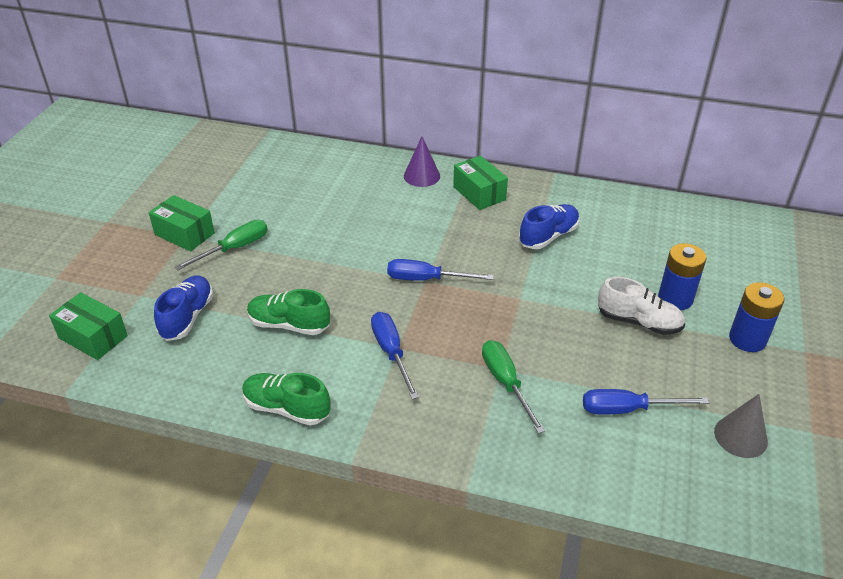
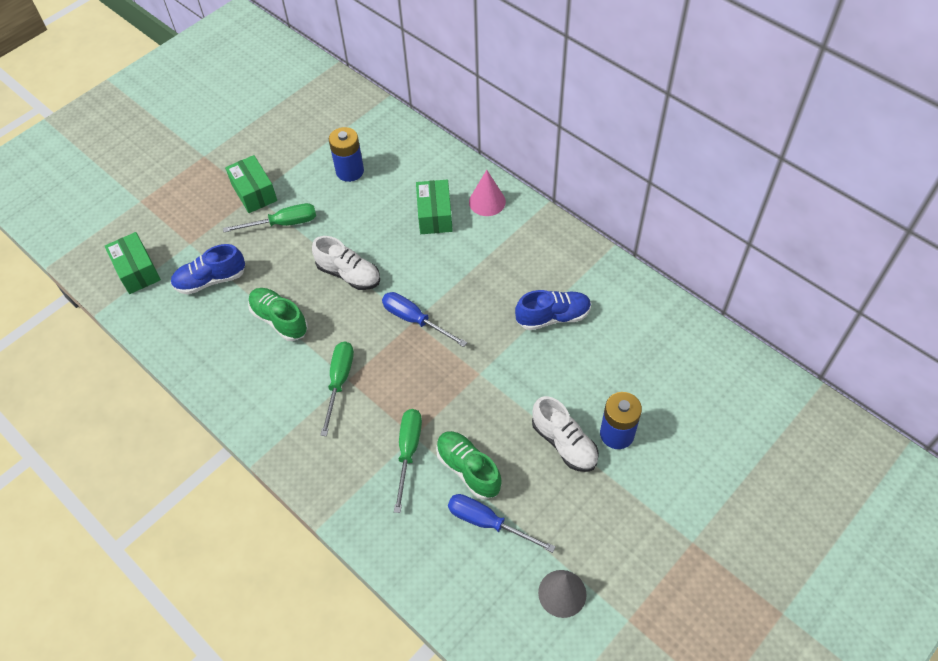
camera: 30 degrees right, 15 degrees up
(187, 317) = (211, 280): blue shoe -> blue shoe turned 150 degrees counterclockwise
(287, 408) = (232, 398): green shoe -> green shoe (468, 469)
(333, 266) = (349, 274): none -> white shoe
(391, 352) = (339, 381): blue screwdriver -> green screwdriver
(421, 176) = (487, 201): purple cone -> pink cone
(479, 193) = (525, 242): green box -> green box (434, 215)
(747, 339) = (648, 505): blue battery -> blue battery (350, 171)

